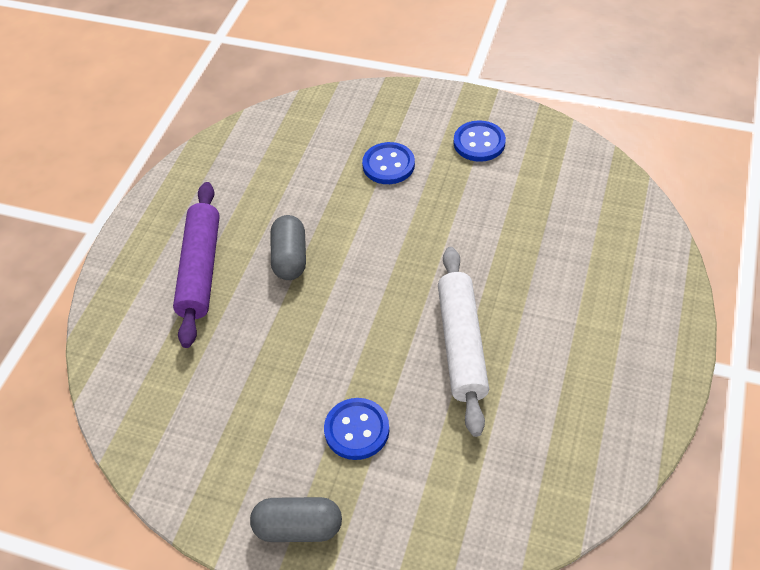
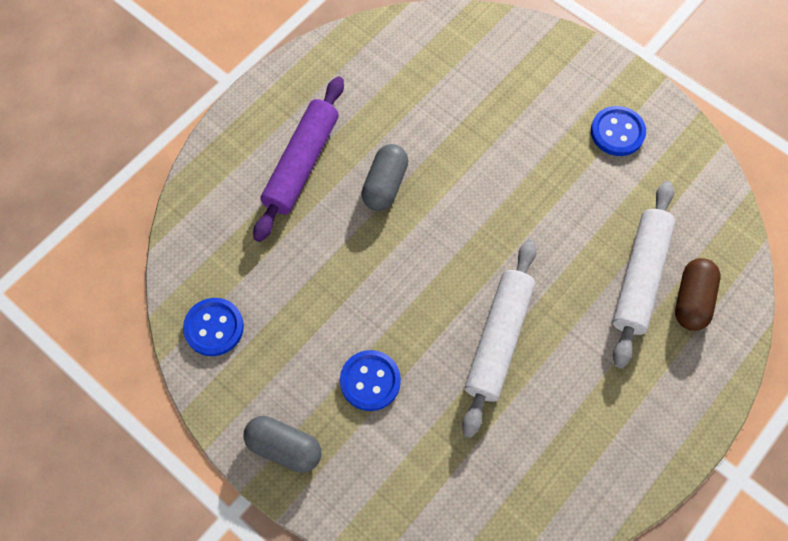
camera: 20 degrees right, 15 degrees up
(388, 165) = (518, 122): blue button -> blue button (214, 327)
(560, 245) = (639, 277): none -> white rolling pin
(615, 246) = (692, 300): none -> brown capsule

